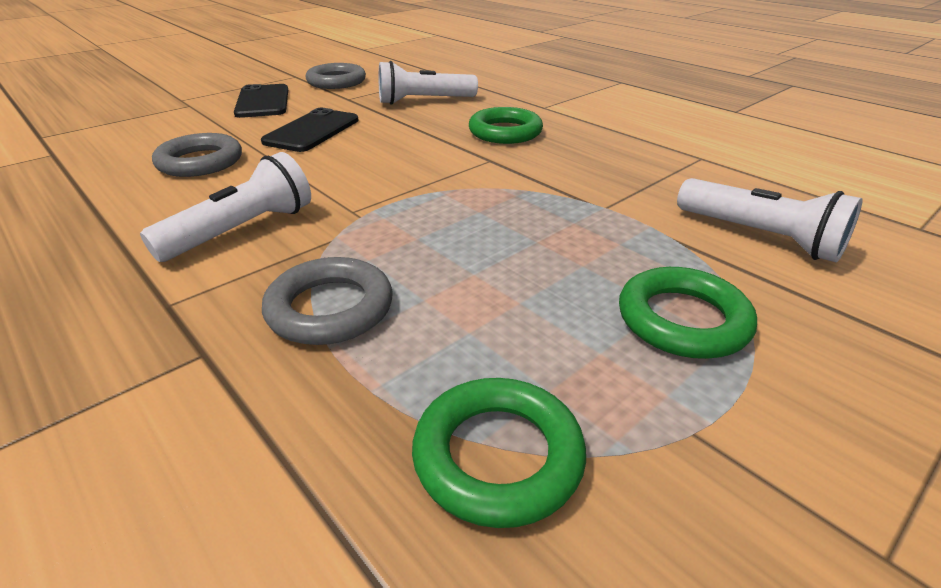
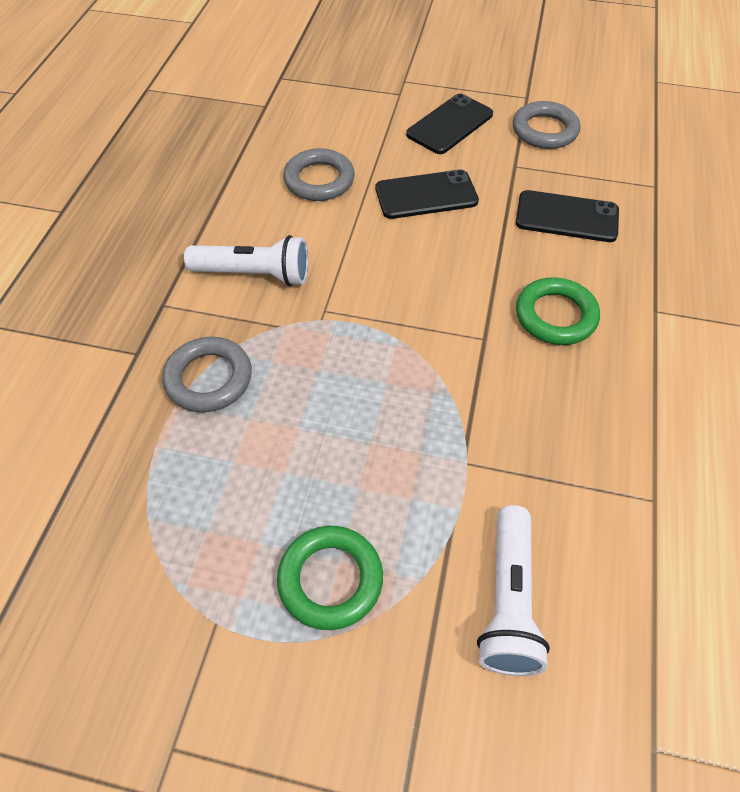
camera: 55 degrees right, 20 degrees up
(424, 101) = (566, 217): white flashlight -> black phone
(498, 456) = (142, 532): green ring -> none

